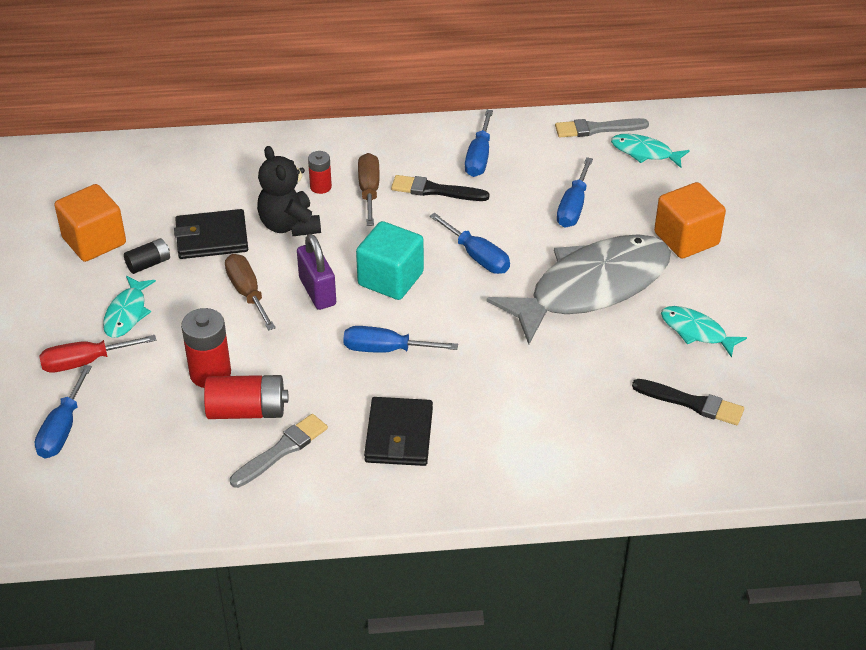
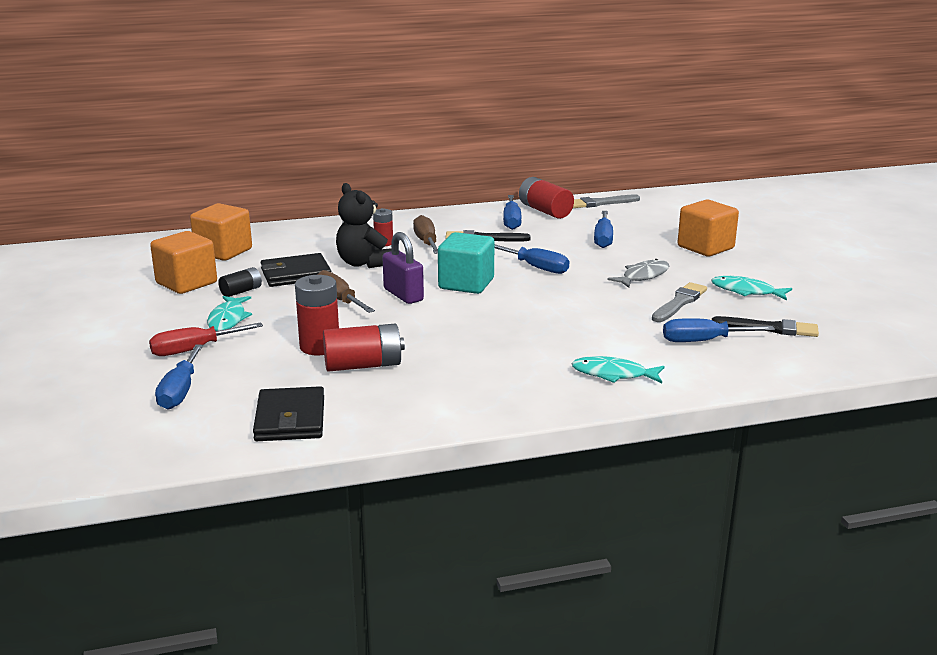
camera: 10 degrees left, 20 degrees down
(142, 184) = (223, 251): none -> orange cube
(281, 450) = (406, 386): grey brush -> grey brush (679, 302)
(386, 349) = (480, 321): blue screwdriver -> blue screwdriver (703, 341)
(399, 435) = (516, 367): black wallet -> black wallet (290, 419)
(525, 139) = (545, 211): none -> red battery
(591, 288) = (643, 276): grey fish -> grey fish, size x0.43
(645, 152) = (645, 211): turquoise fish -> turquoise fish (613, 374)

